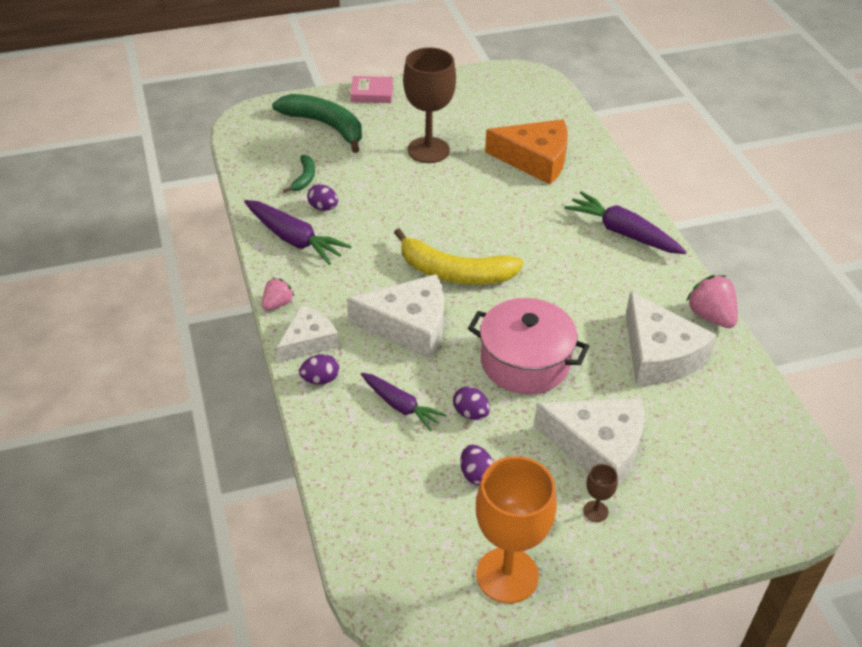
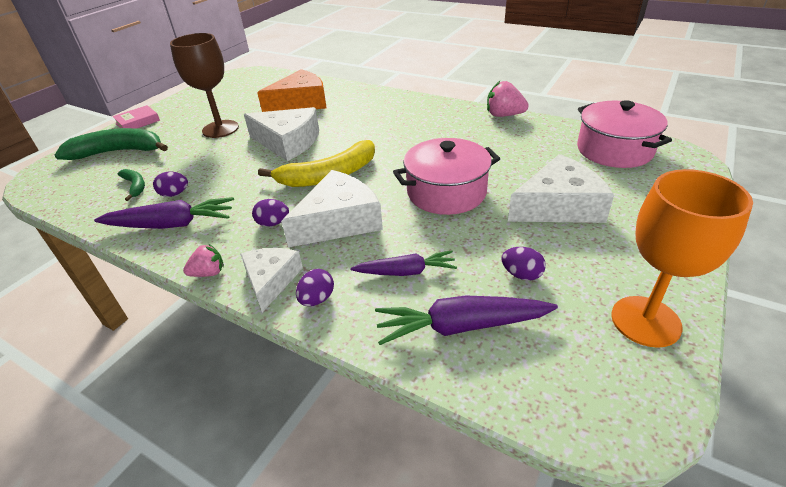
camera: 40 degrees left, 5 degrees down
(277, 304) = (208, 273): pink strawberry -> pink strawberry turned 75 degrees clockwise
(470, 413) = (459, 242): purple egg -> purple egg (273, 223)
(595, 511) = (618, 239): brown goblet -> none
(623, 233) = (401, 107): purple carrot -> purple carrot (460, 327)
(659, 354) = (510, 144): white cheese -> white cheese (288, 142)
(751, 437) = (614, 150): none -> pink pot

